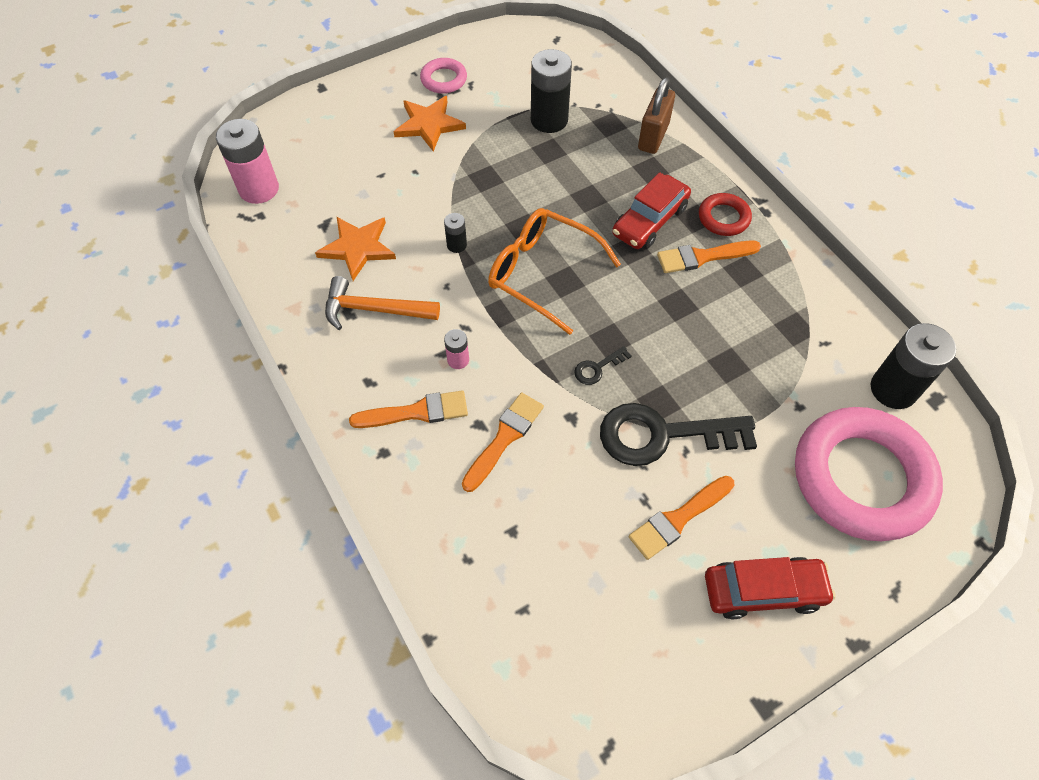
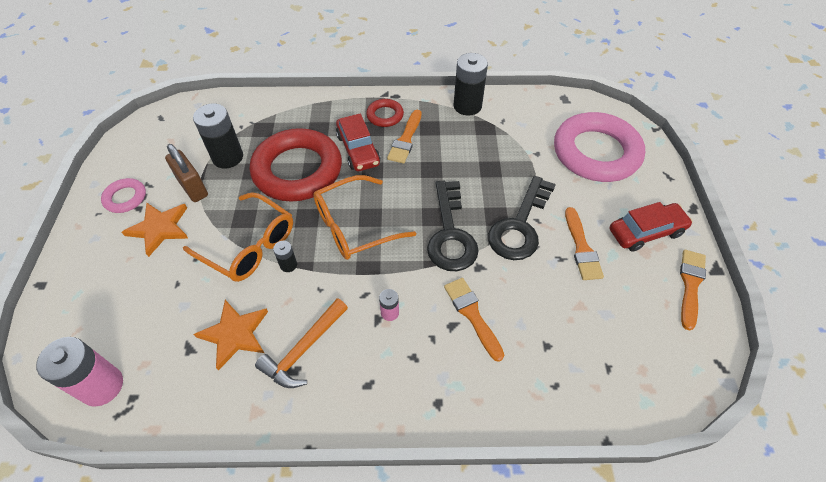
camera: 60 degrees left, 5 degrees down
(416, 412) = (417, 362): orange brush -> orange brush (690, 285)
(457, 201) = (249, 245): none -> orange glasses
(578, 185) = (297, 170): none -> red ring
(597, 368) = (450, 234): black key -> black key, size x2.38
(653, 137) = (294, 114): brown padlock -> brown padlock (193, 187)
(763, 591) = (646, 232): red car -> red car turned 45 degrees clockwise
(893, 389) = (549, 110): black battery -> black battery (467, 106)

